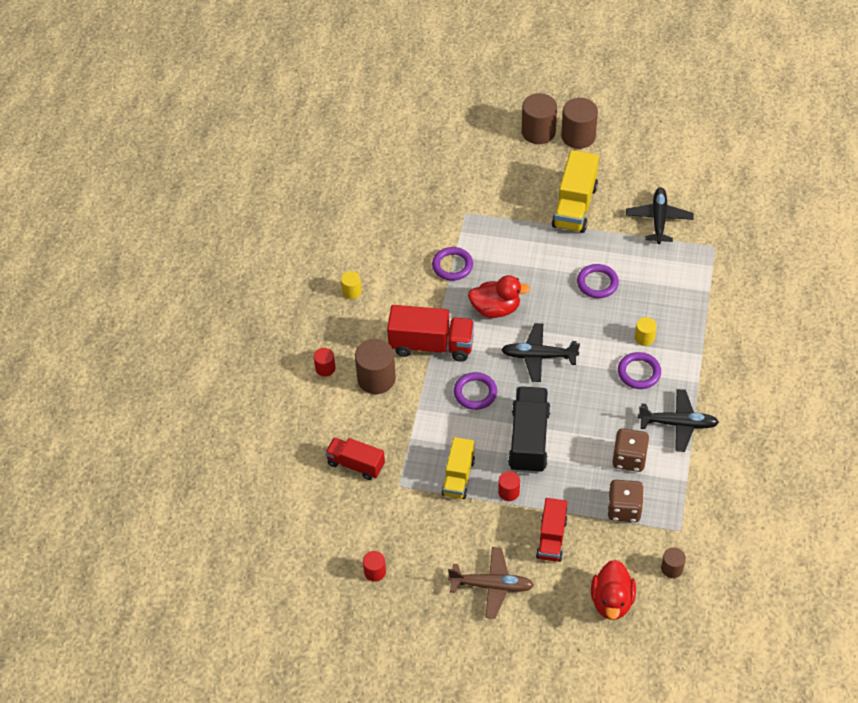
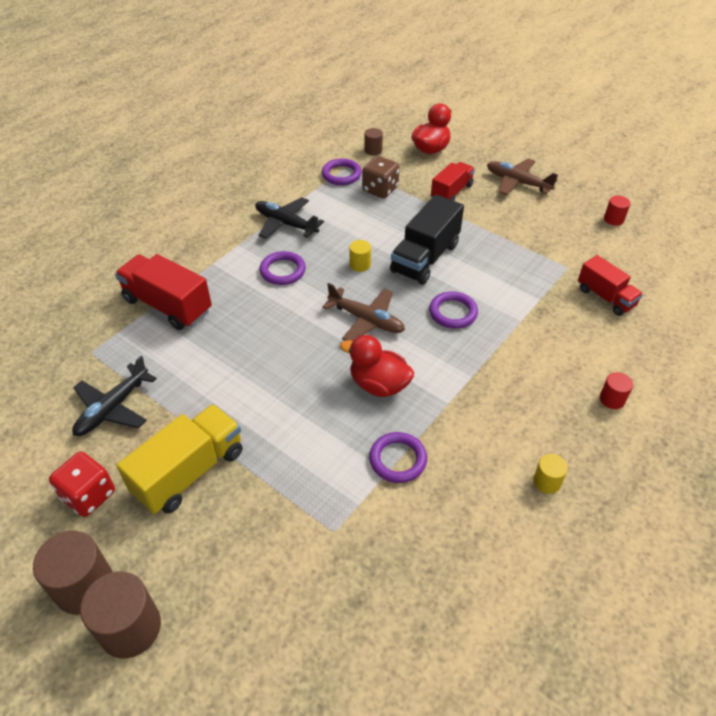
camera: 155 degrees left, 5 degrees down
(376, 379) = (554, 365): brown cylinder -> none
(431, 345) = (475, 375): red truck -> red truck (168, 305)
(458, 477) = (508, 254): yellow truck -> none
(509, 492) = (468, 230): red cylinder -> none
(538, 356) = (366, 320): black plane -> brown plane
(597, 283) = (247, 366): purple ring -> purple ring (341, 174)
(620, 172) = (89, 495): none -> red dice
(629, 459) = (348, 216): brown dice -> none
(644, 338) = (250, 296): yellow cylinder -> yellow cylinder (360, 264)

